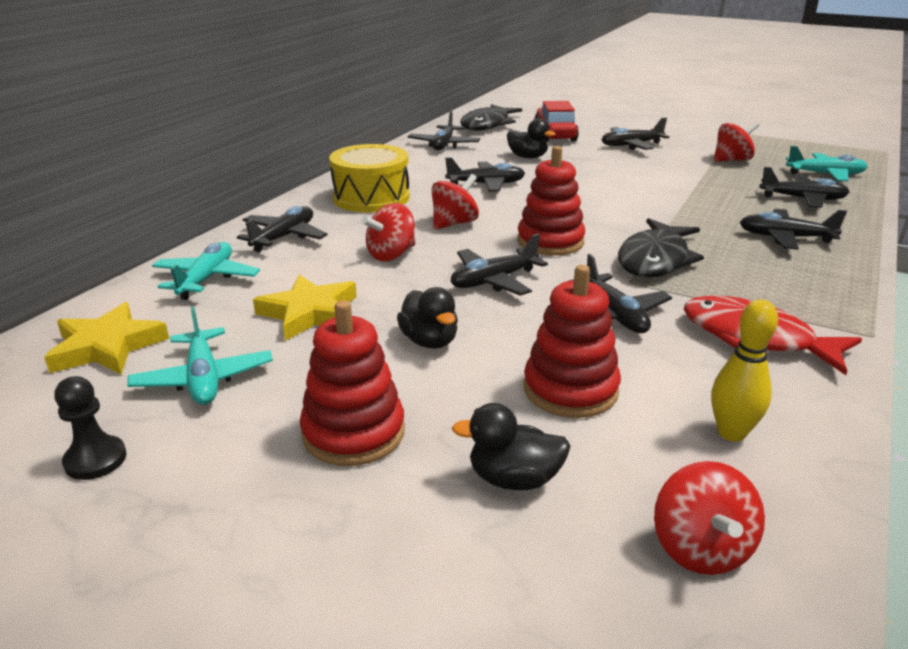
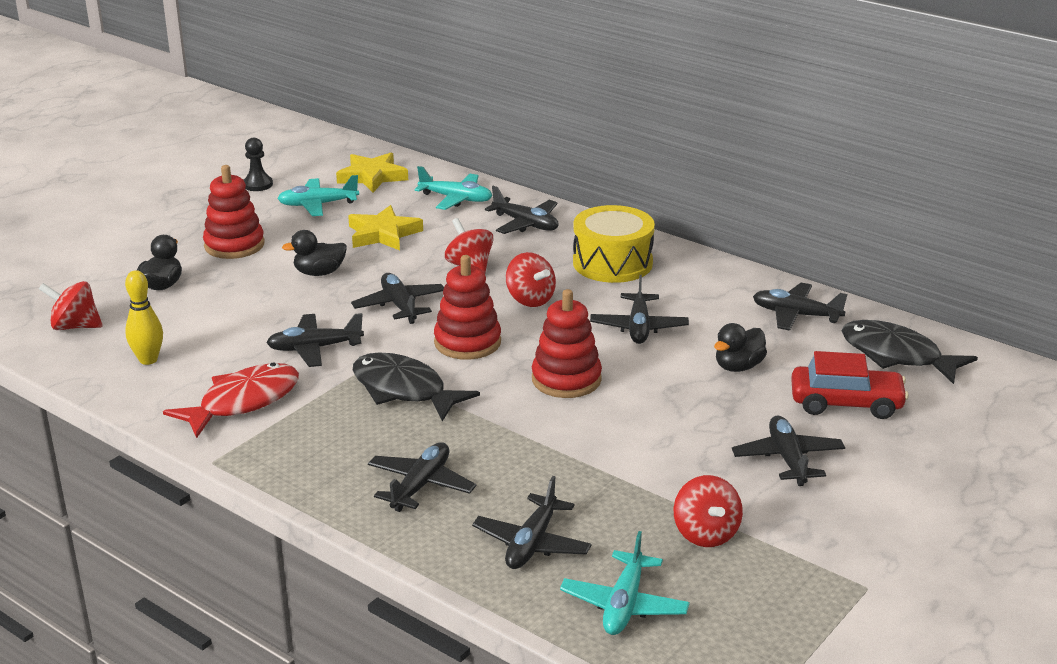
camera: 100 degrees right, 0 degrees up
(570, 390) = (230, 314): red stacking toy -> red stacking toy (566, 379)

